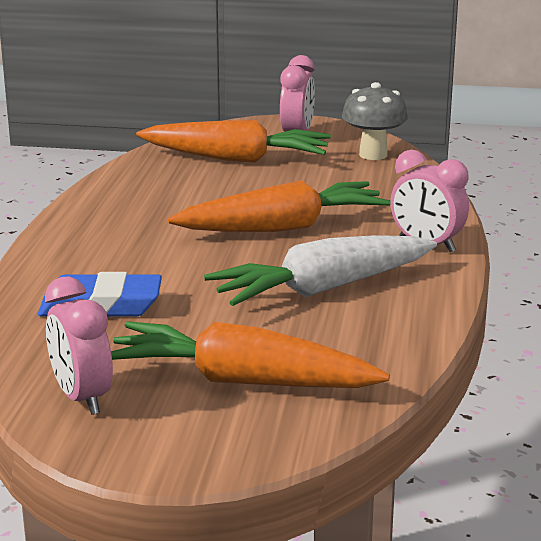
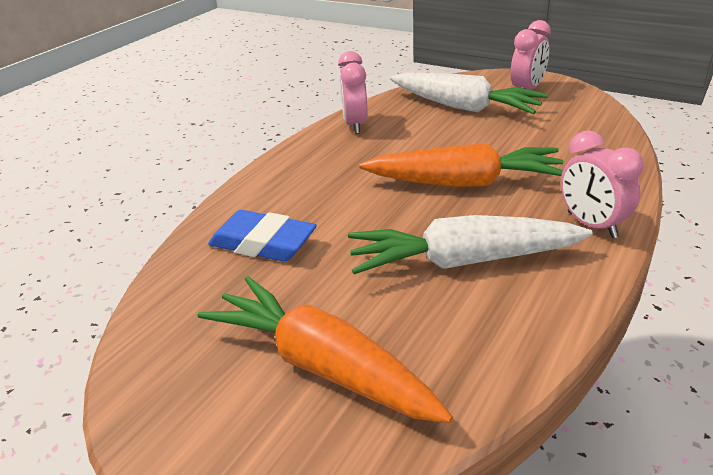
camera: 25 degrees right, 10 degrees up
(82, 398) = (174, 350): pink clock -> pink clock (355, 125)
(236, 159) = (464, 107): orange carrot -> white carrot
(373, 155) = (585, 116): grey mushroom -> none

